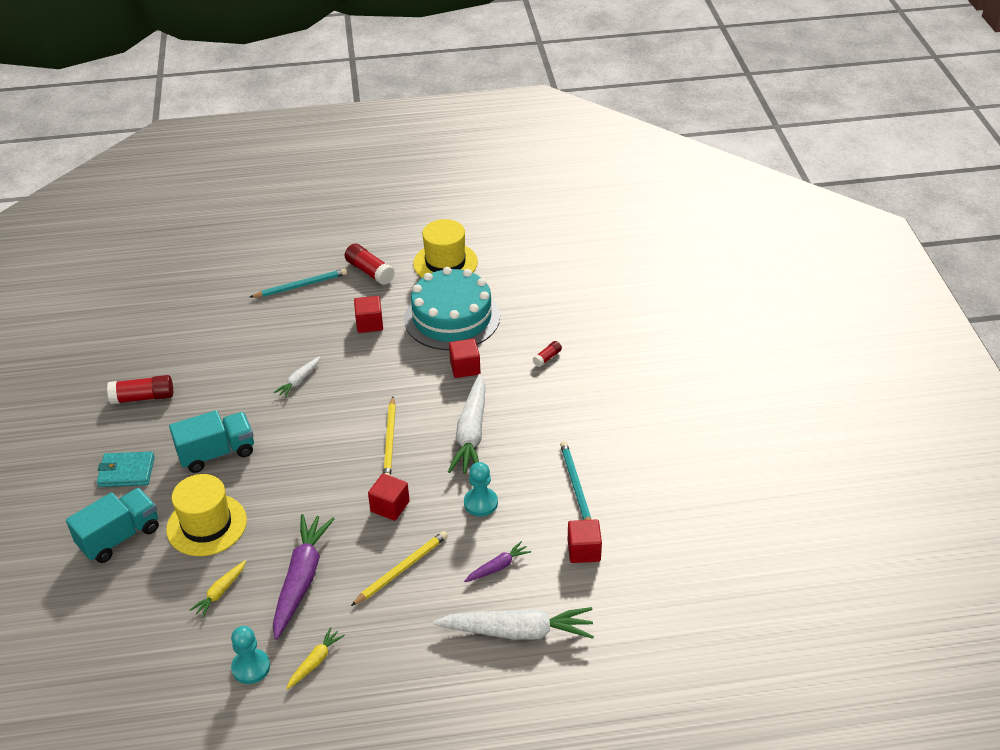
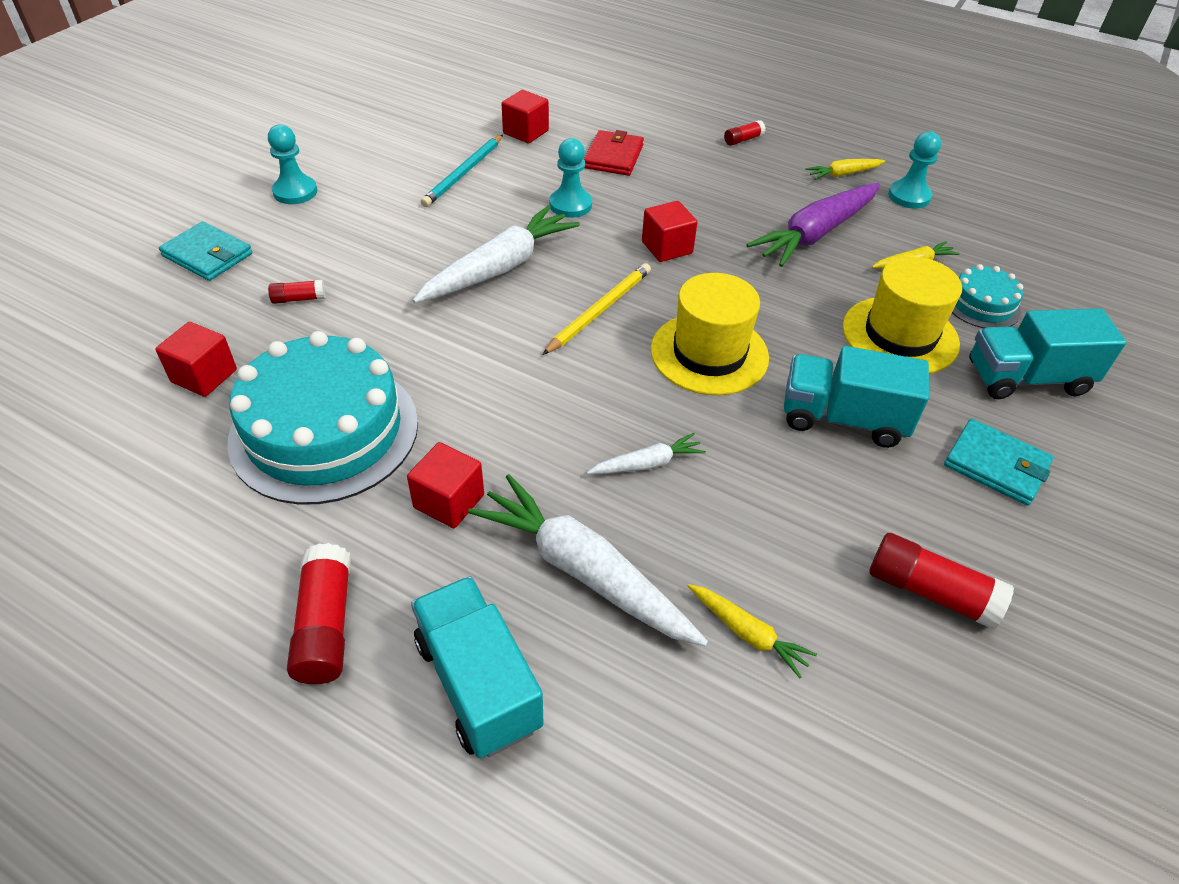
camera: 145 degrees left, 5 degrees up
(161, 582) = (982, 304): none -> turquoise cake
(213, 346) = (747, 633): none -> yellow carrot
(300, 286) = (478, 683): turquoise pencil -> turquoise truck
(401, 569) = (705, 195): yellow pencil -> none
(420, 654) = (743, 140): none -> red glue stick
(445, 263) = (190, 549): yellow hat -> yellow hat (709, 353)
(465, 368) = (407, 345): red cube -> red cube (204, 376)
(498, 567) = (613, 156): purple carrot -> red wallet
(518, 631) = (646, 116): white carrot -> white carrot (584, 571)
(626, 351) = (207, 255): none -> turquoise wallet
(648, 410) = (295, 192): none -> turquoise pawn

